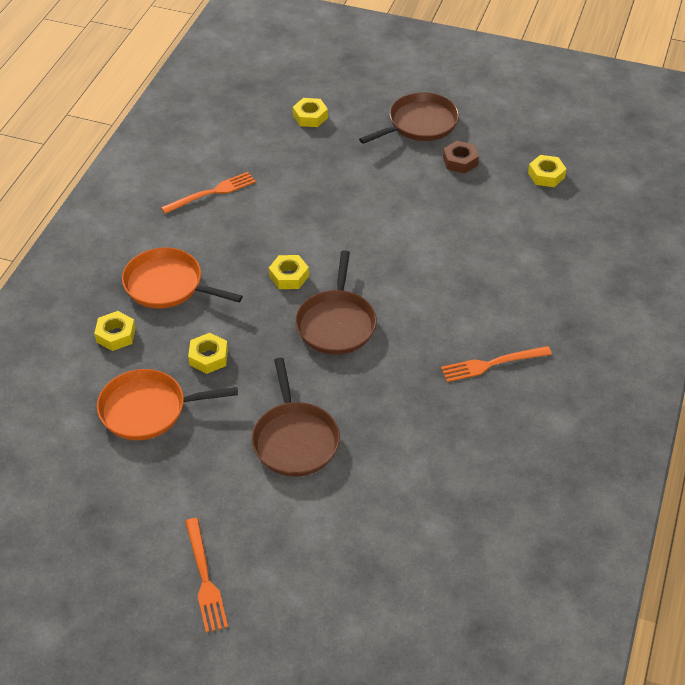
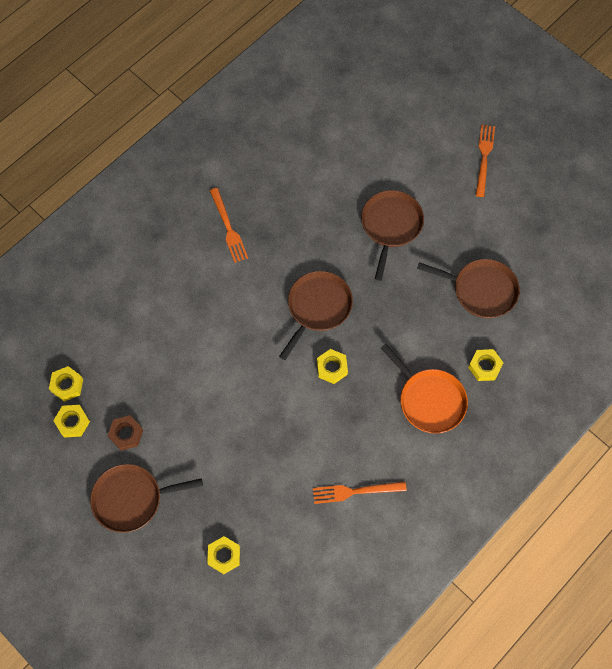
camera: 155 degrees left, 20 degrees up
(147, 409) = (481, 290): orange pan -> brown pan
(208, 357) = (423, 317): yellow nut -> yellow nut (73, 422)
(492, 364) = (228, 227): orange fork -> orange fork turned 60 degrees clockwise

